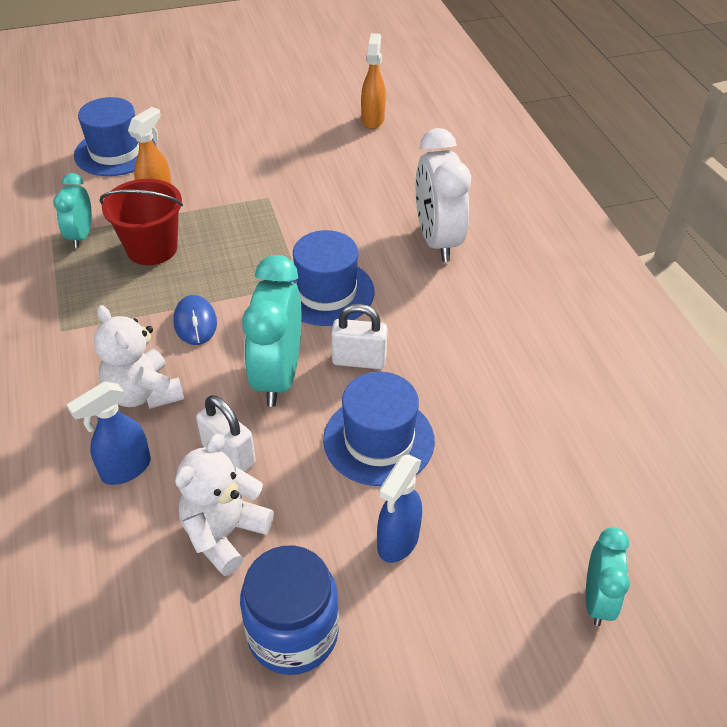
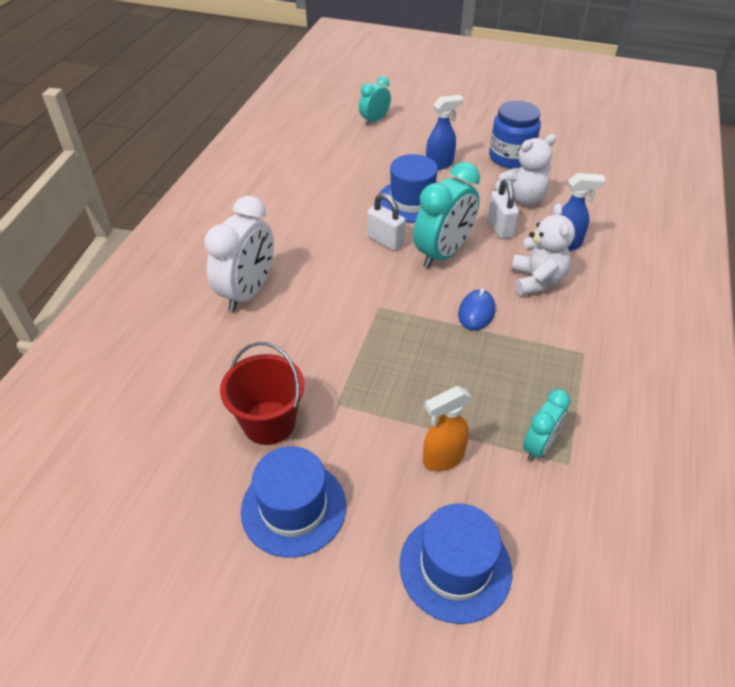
camera: 145 degrees left, 0 degrees up
(152, 248) = (477, 397): red bucket -> red bucket (269, 422)
(326, 292) = (366, 291): blue hat -> blue hat (293, 508)
(372, 120) = (142, 455): orange spray bottle -> none

